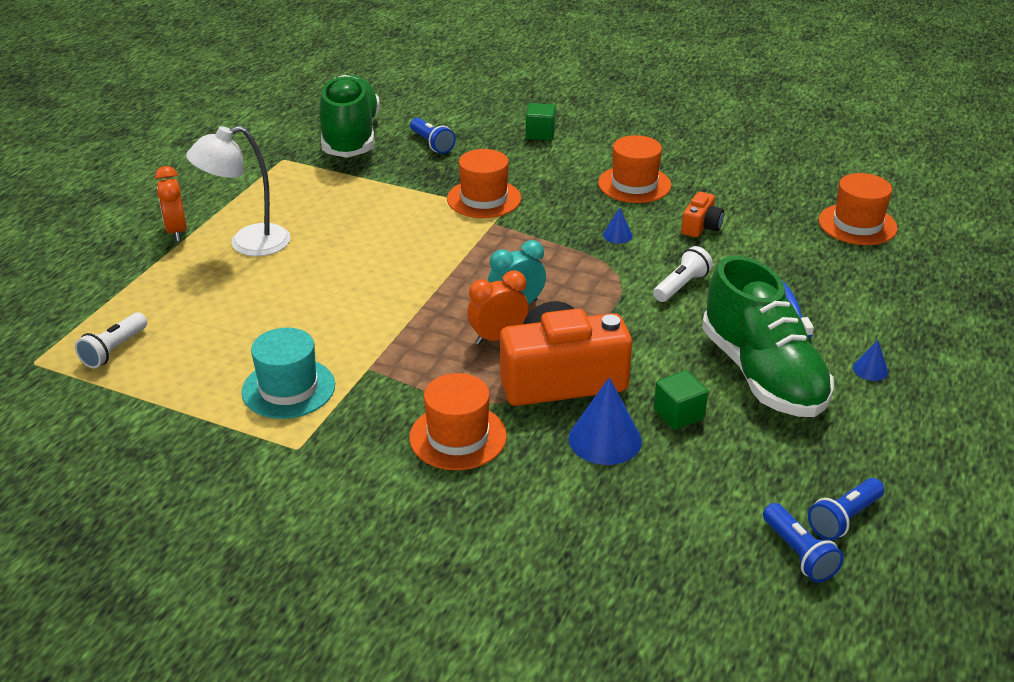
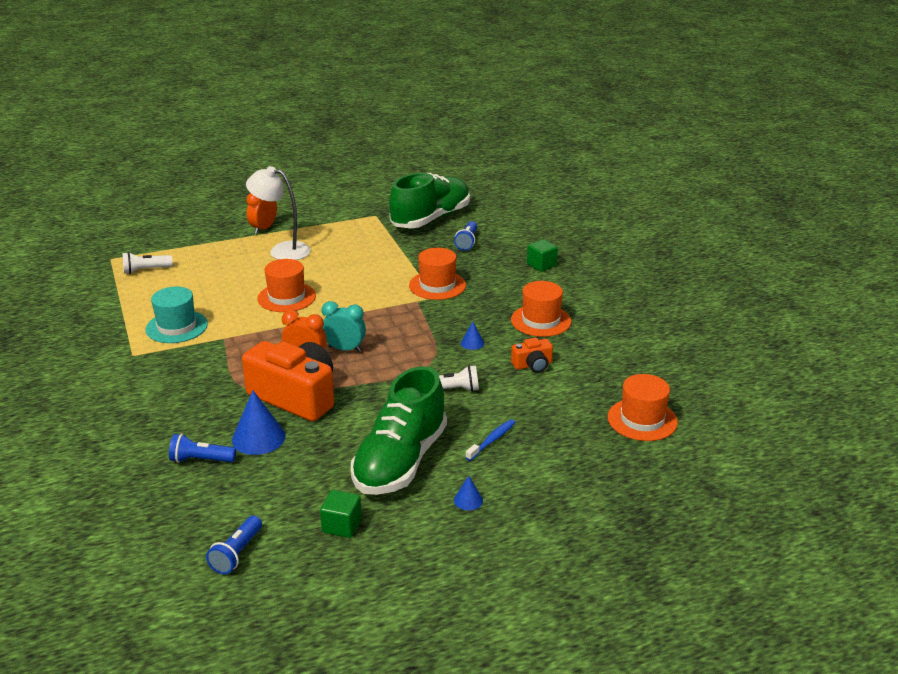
camera: 45 degrees right, 5 degrees down
(458, 437) = (200, 392): orange hat -> orange hat (286, 297)
(678, 414) = (316, 451): green cube -> green cube (342, 525)
(844, 518) = (292, 557): blue flashlight -> blue flashlight (201, 460)

